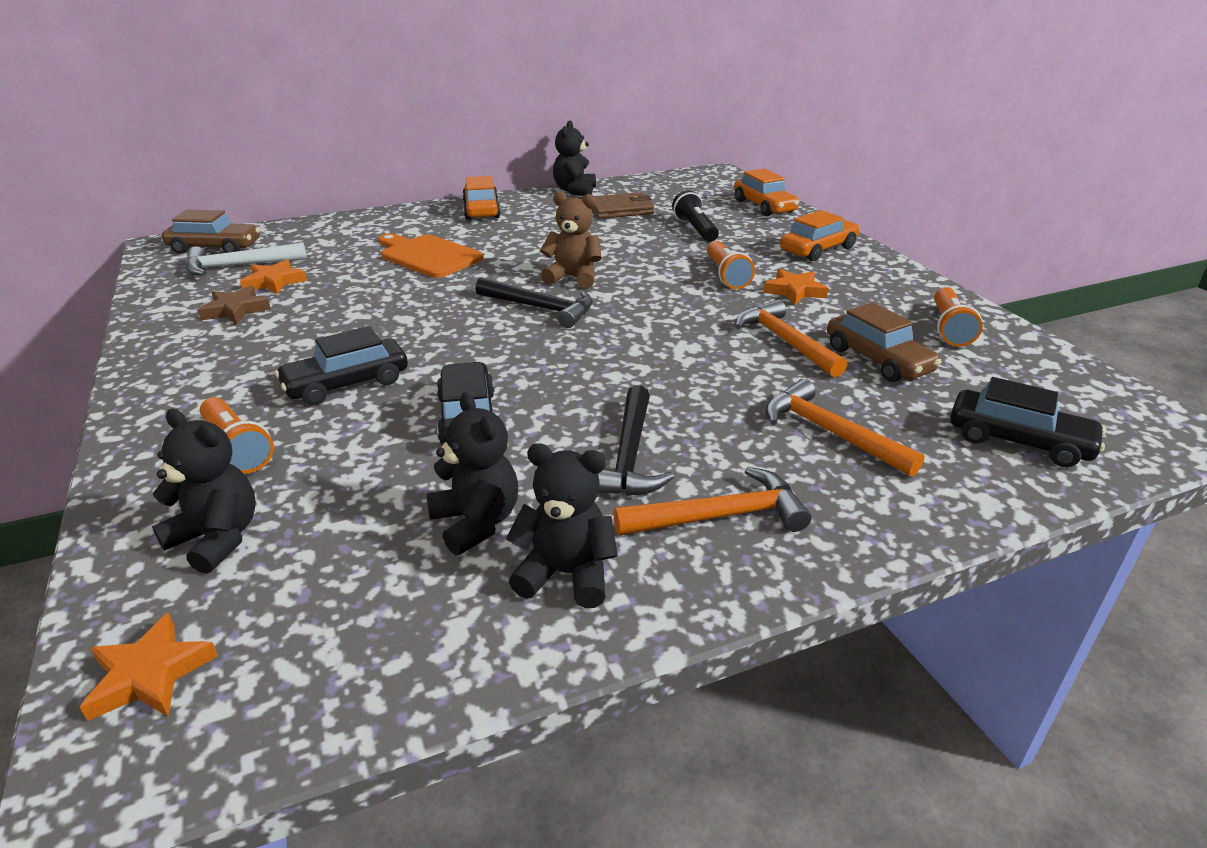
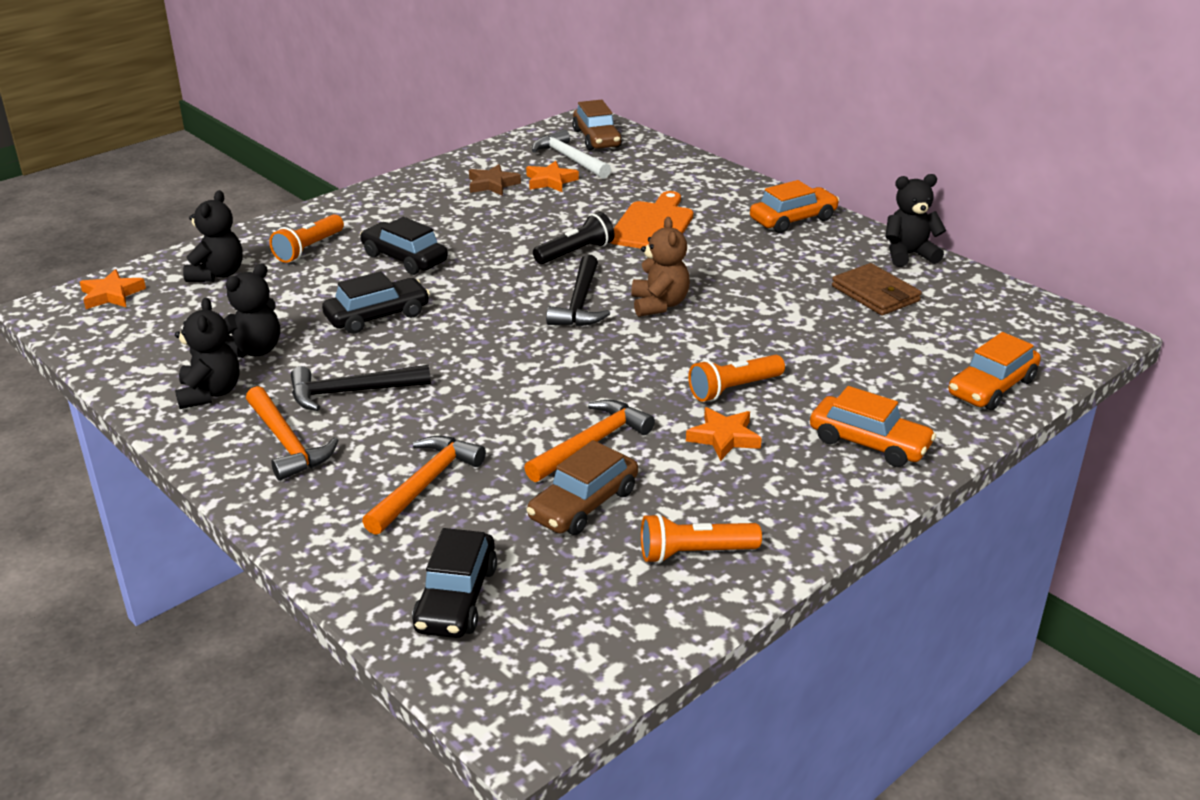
camera: 70 degrees right, 0 degrees up
(695, 229) = (857, 350): black flashlight -> black flashlight (575, 253)

